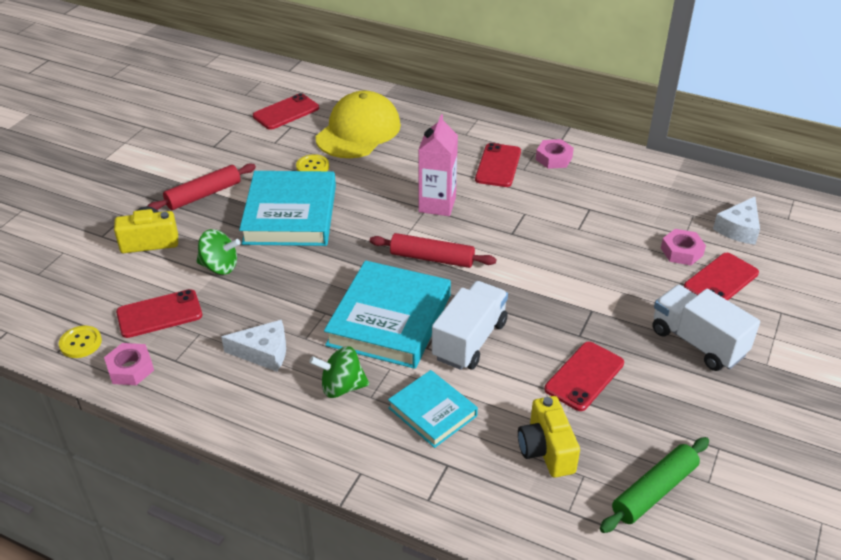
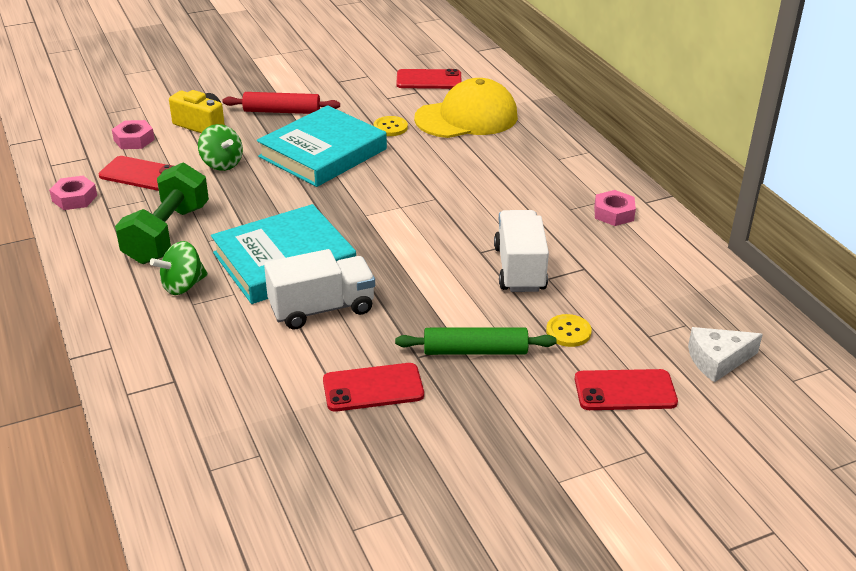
camera: 40 degrees right, 5 degrees down
(80, 343) = (70, 167): yellow button -> yellow button (568, 332)
(263, 352) = (167, 234): white cheese -> green dumbbell
(341, 387) = (183, 286): green spinning top -> green spinning top turned 75 degrees counterclockwise
(432, 258) = (384, 236): red rolling pin -> none
(432, 412) = (218, 340): turquoise book -> none
(437, 205) = (449, 200): pink carton -> none
(498, 165) = (550, 195): red phone -> none
(546, 450) = (259, 419): yellow camera -> none
(654, 491) = (296, 504): green rolling pin -> green rolling pin (475, 351)
(681, 252) = (622, 347): pink nut -> pink nut (134, 140)
(697, 342) = (517, 424): white truck -> white truck (519, 269)

